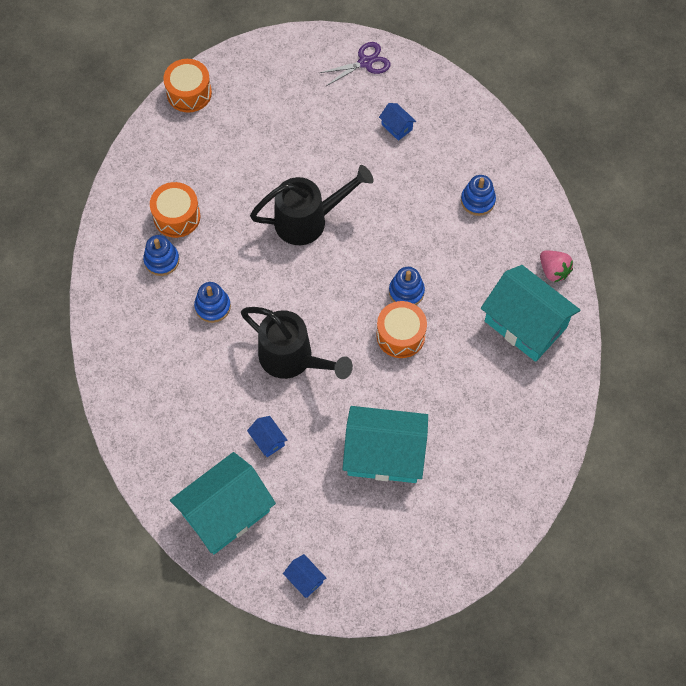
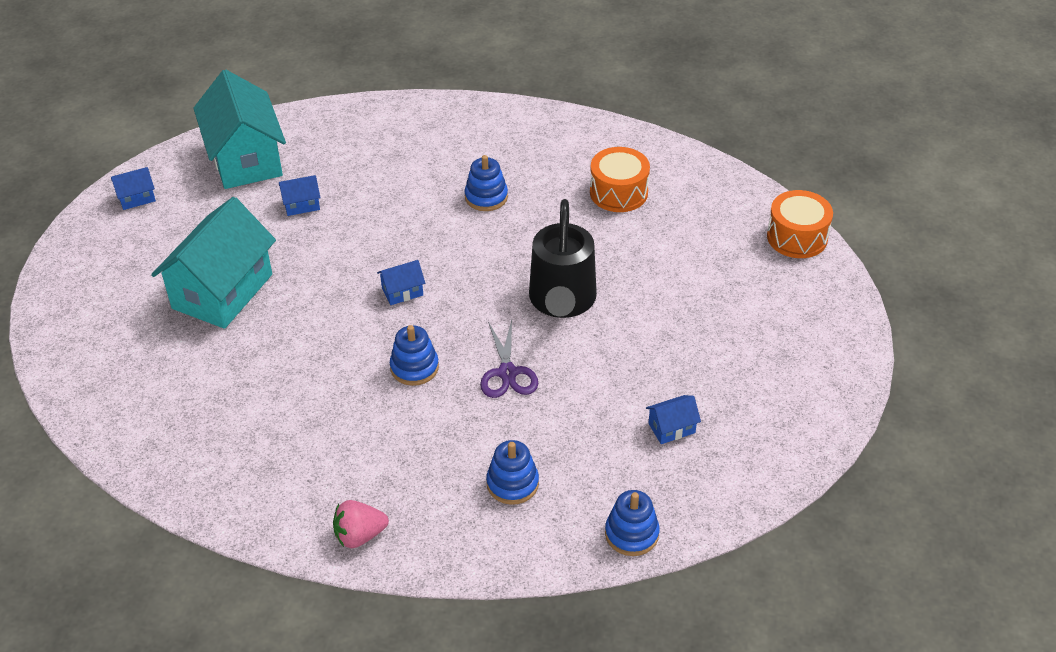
camera: 110 degrees right, 20 degrees down
(161, 260) = (566, 170): blue stacking toy -> blue stacking toy (631, 534)
(292, 358) = (385, 245): black watering can -> none
(337, 327) = (402, 291): none -> blue house
(365, 62) = (797, 423): purple scissors -> purple scissors (507, 373)
(400, 335) = (358, 345): orange drum -> none
(525, 324) = (300, 476): turquoise house -> none

